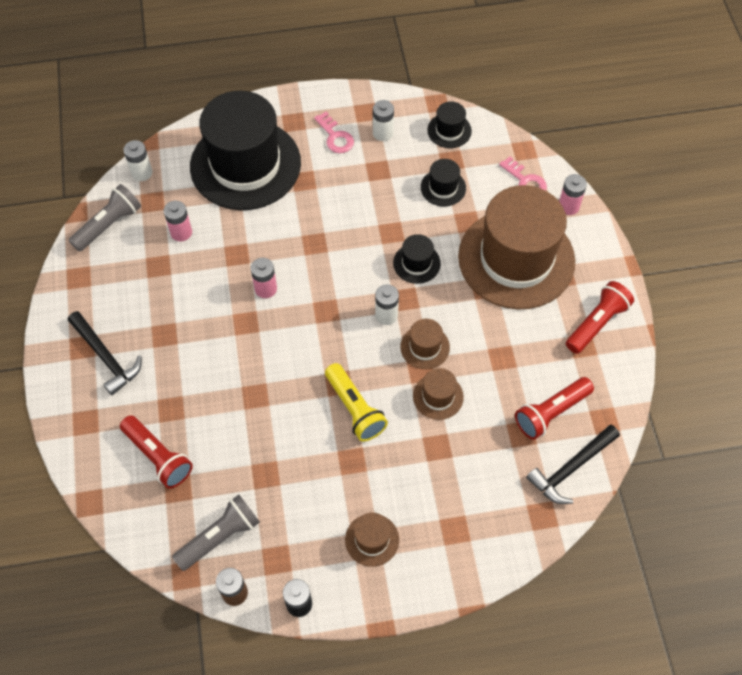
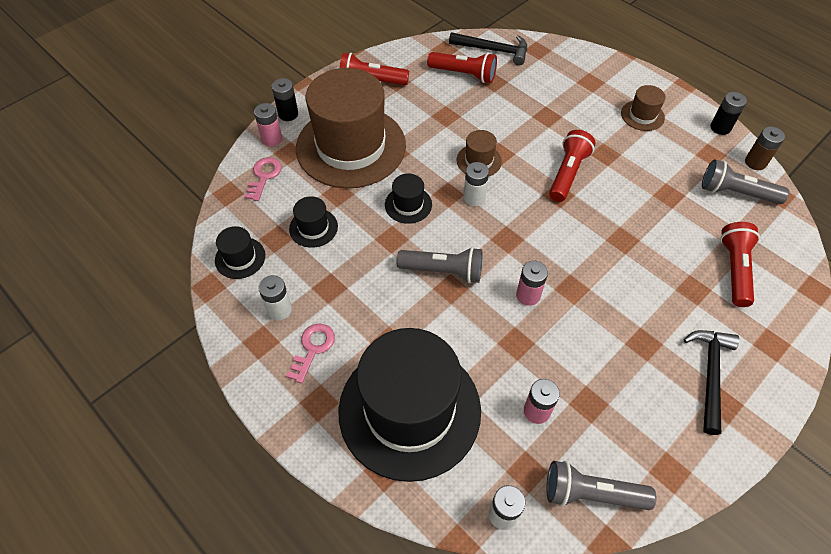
camera: 125 degrees left, 5 degrees down
(333, 248) = (443, 271): none -> grey flashlight
(355, 408) = (567, 173): yellow flashlight -> red flashlight
(438, 396) = (510, 134): brown hat -> none
(594, 233) = (288, 114): none -> black battery

